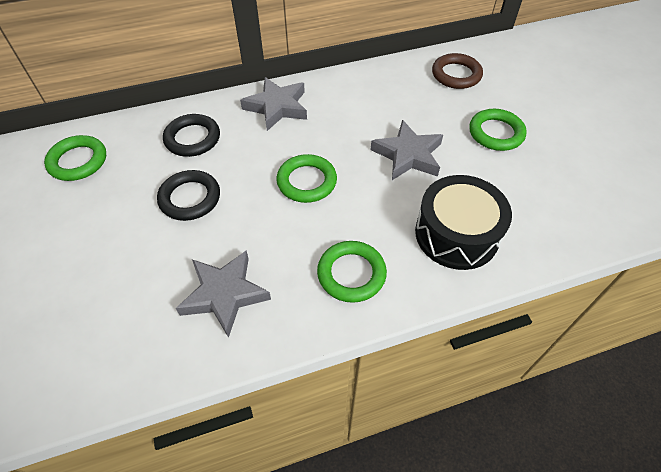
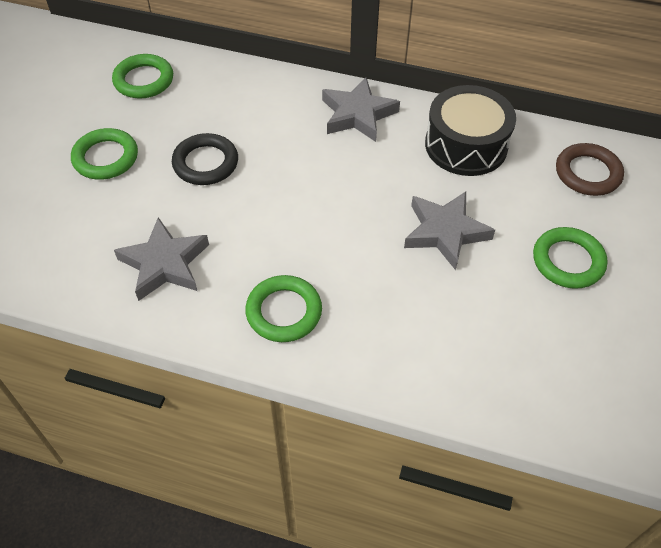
camera: 35 degrees right, 0 degrees up
(192, 138) = (253, 107): black ring -> none
(306, 181) = (320, 204): green ring -> green ring (106, 158)
(456, 234) = (418, 337): black drum -> black drum (466, 145)

